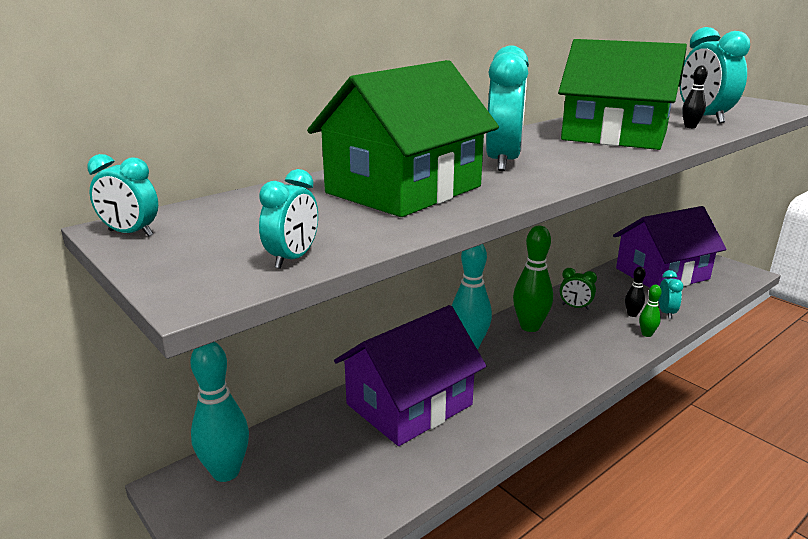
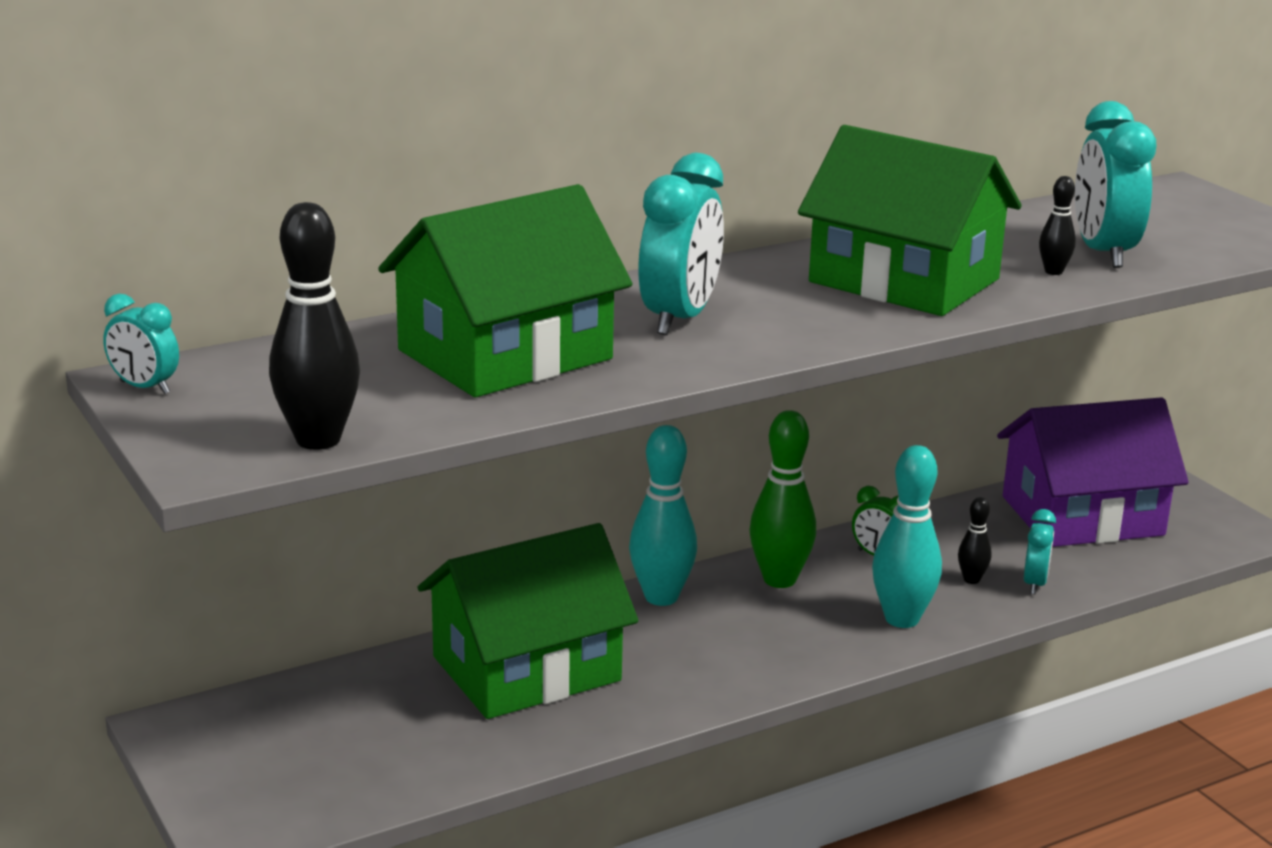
camera: 10 degrees right, 0 degrees up
(226, 472) = (240, 719): turquoise bowling pin -> turquoise bowling pin (902, 619)
(293, 259) = (318, 440): turquoise clock -> black bowling pin
(409, 404) = (526, 668): purple house -> green house
(646, 334) = (972, 614): green bowling pin -> none

